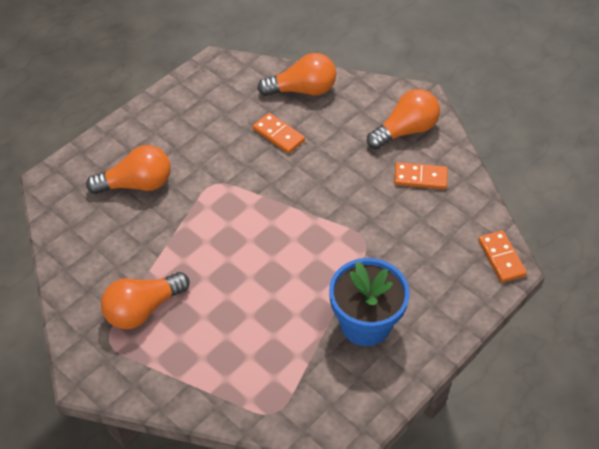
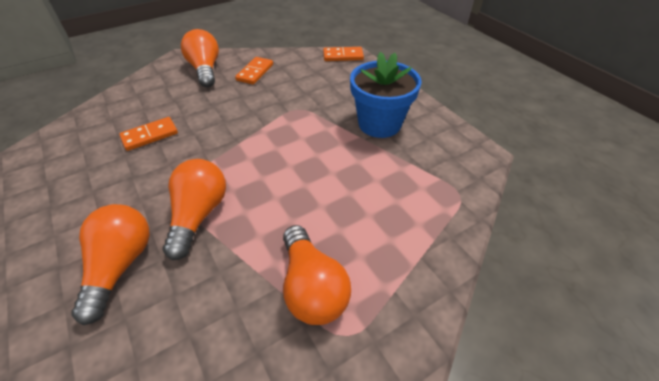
camera: 75 degrees left, 5 degrees down
(302, 90) = (111, 112): orange light bulb -> orange light bulb (199, 215)

